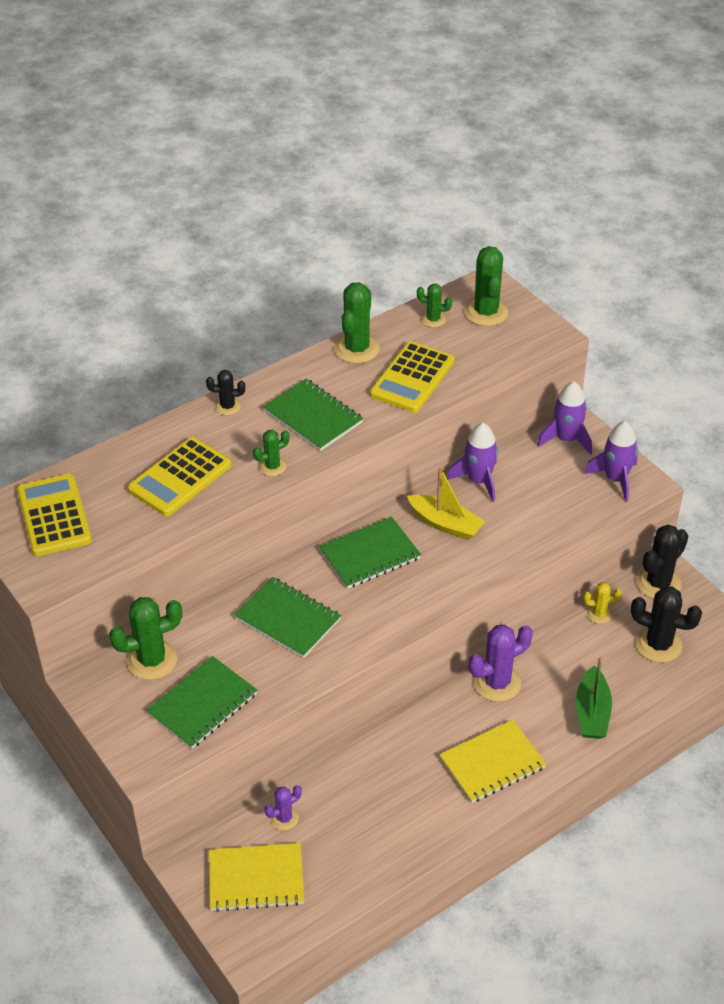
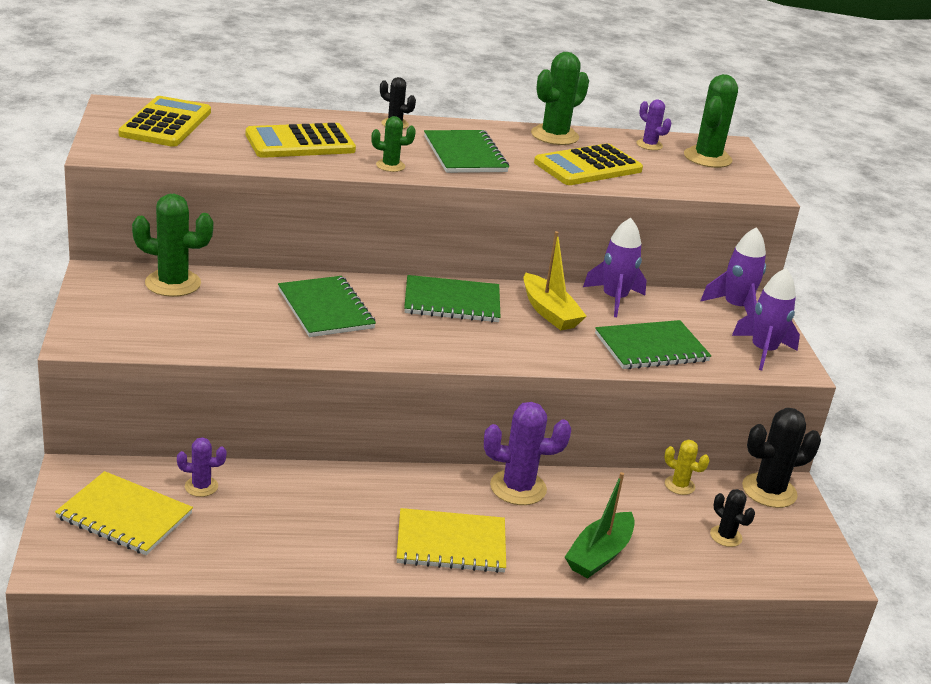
camera: 25 degrees right, 15 degrees down
(202, 704) = (181, 326): green notebook -> green notebook (651, 347)
(433, 319) = (649, 145): green cactus -> purple cactus
(658, 645) = (726, 536): black cactus -> black cactus, size x0.56

